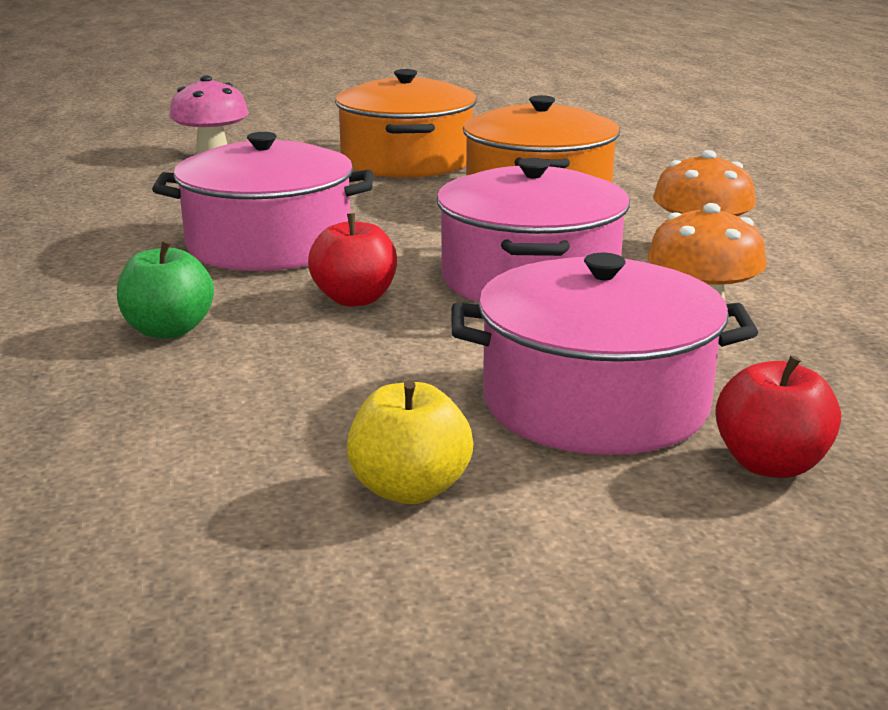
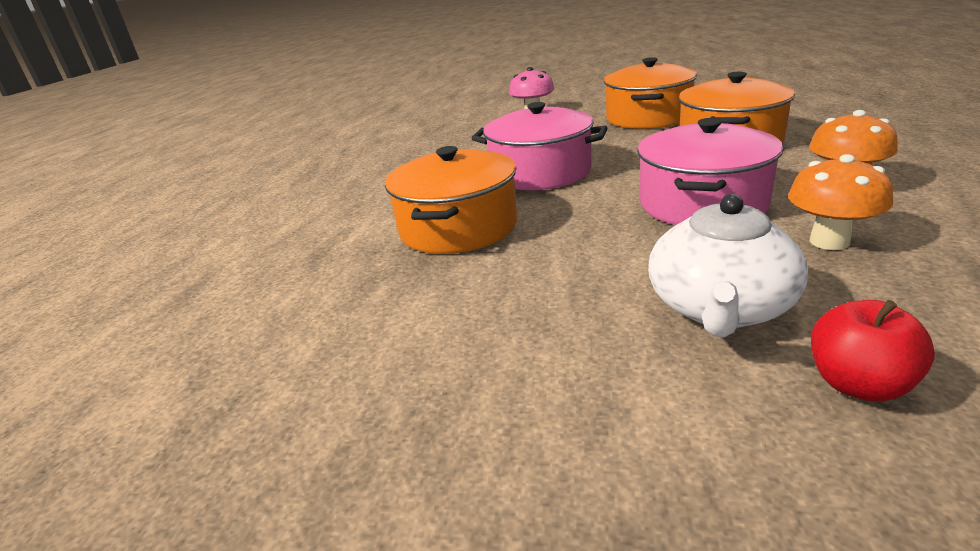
camera: 25 degrees right, 5 degrees up
(168, 330) = (458, 227): green apple -> orange pot
(354, 299) = (577, 212): red apple -> none
(409, 489) = (556, 363): yellow apple -> none
(595, 402) = (720, 307): pink pot -> white teapot

